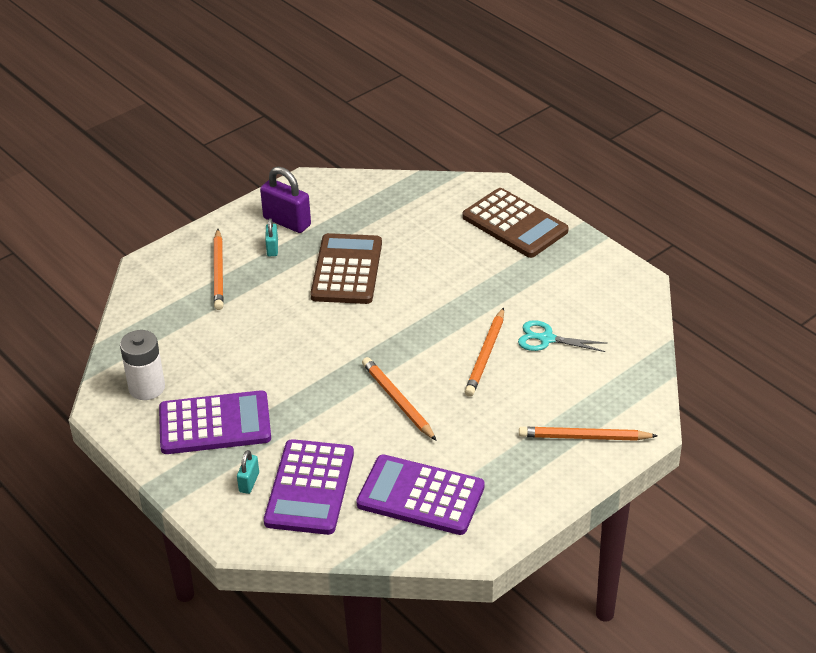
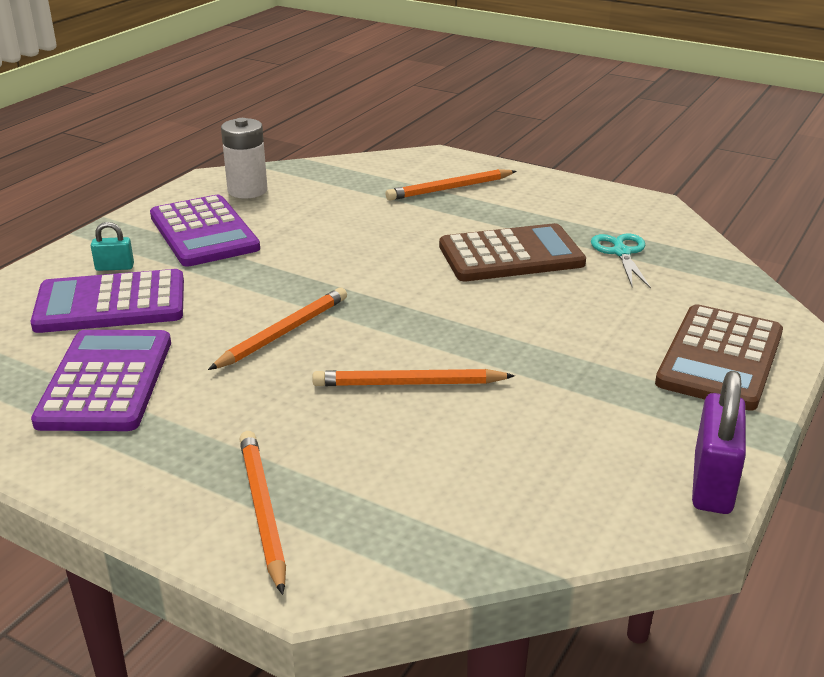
camera: 70 degrees right, 10 degrees down
(272, 248) = (513, 207): turquoise padlock -> none
(287, 222) = (567, 206): purple padlock -> purple padlock (712, 483)
(546, 339) = (476, 432): turquoise scissors -> turquoise scissors (621, 252)

